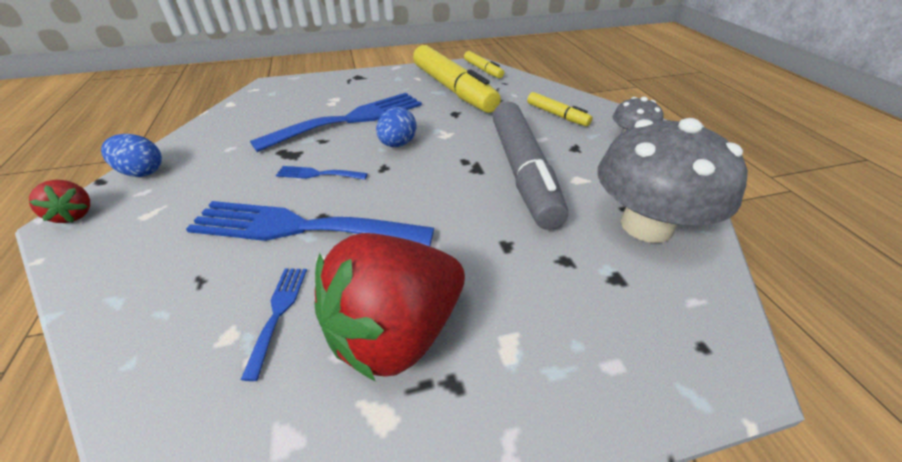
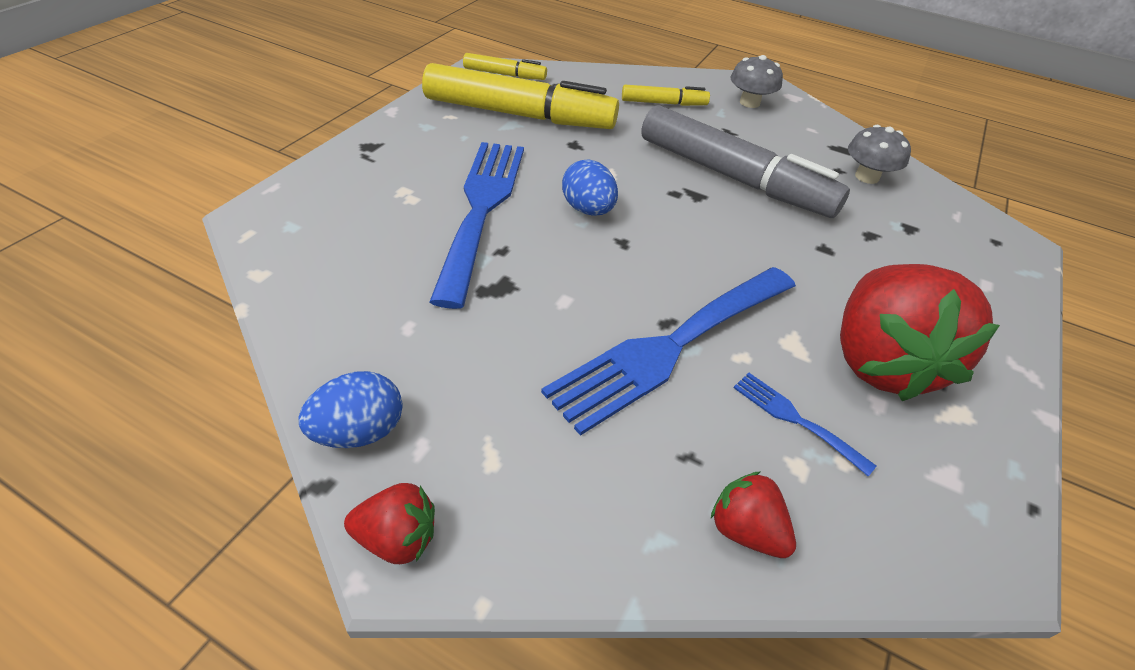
camera: 50 degrees left, 5 degrees up
(143, 335) = (745, 530): none -> red strawberry
(317, 174) = (577, 288): blue fork -> none
(646, 225) = (867, 177): grey mushroom -> grey mushroom, size x0.50

